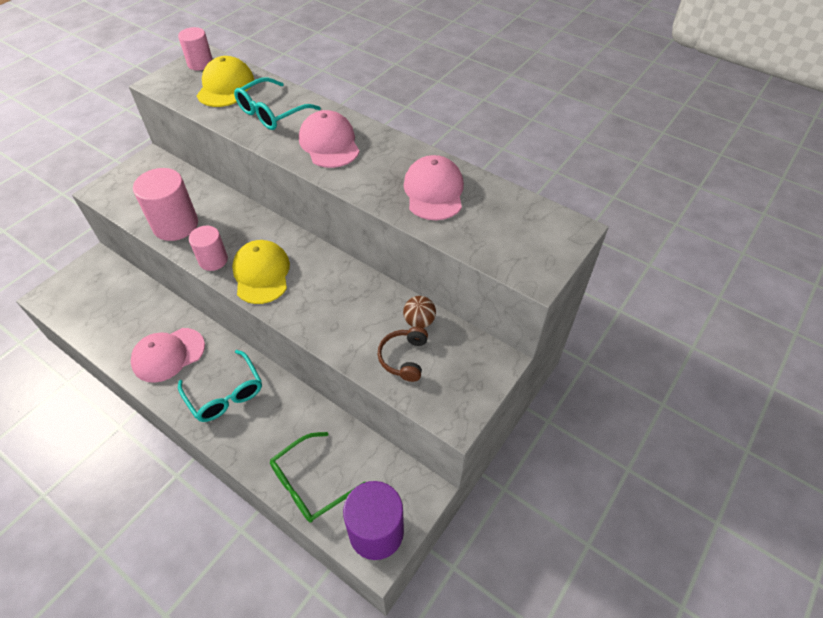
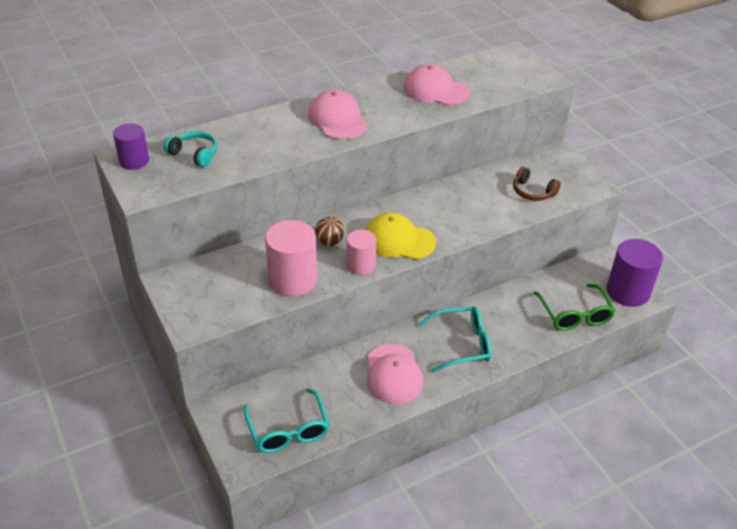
camera: 65 degrees left, 10 degrees down
(200, 63) = (134, 161): pink cylinder -> purple cylinder
(225, 86) = (194, 154): yellow cap -> turquoise headphones
(272, 113) = (265, 137): turquoise glasses -> turquoise glasses (288, 430)
(329, 143) = (337, 119): pink cap -> pink cap turned 60 degrees clockwise
(419, 321) = (502, 175): brown ball -> brown ball (329, 242)

